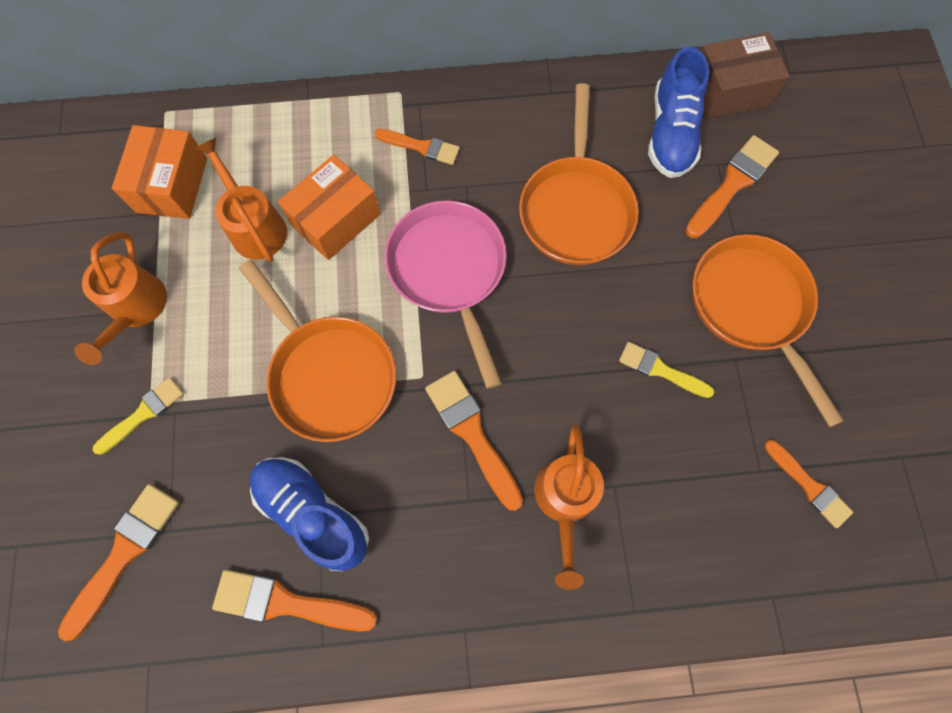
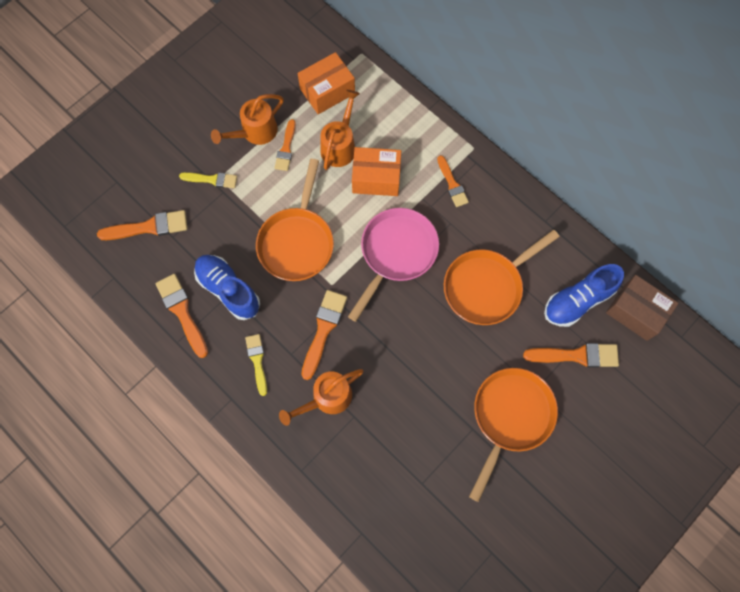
camera: 50 degrees right, 0 degrees up
(313, 513) = (228, 290): blue shoe -> blue shoe turned 45 degrees counterclockwise
(660, 370) = (433, 395): yellow brush -> yellow brush (257, 361)
(809, 486) = (434, 514): orange brush -> orange brush (286, 148)

